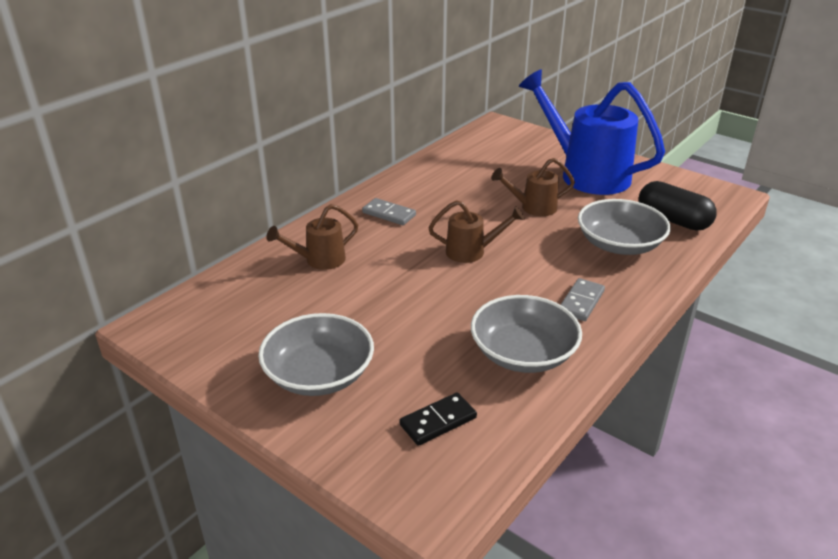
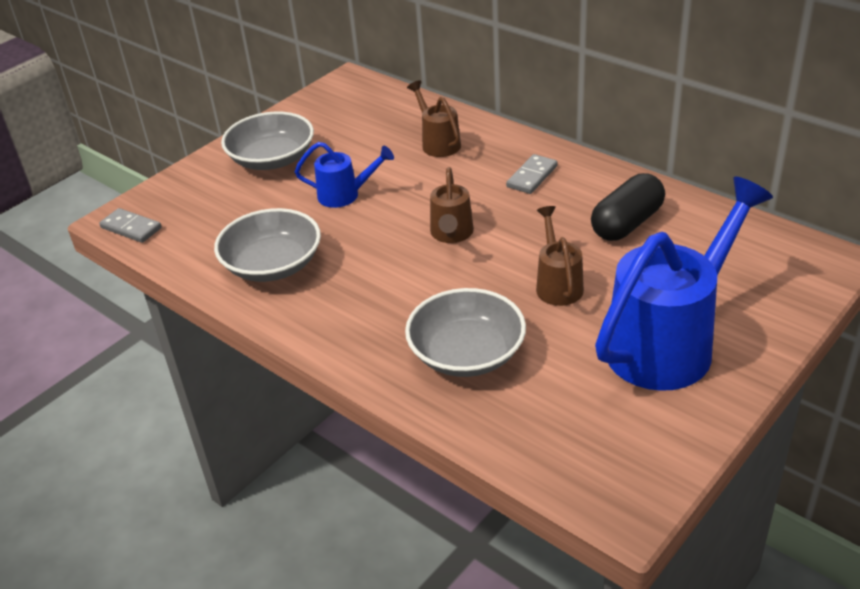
camera: 95 degrees right, 5 degrees up
(403, 314) = (344, 195): none -> blue watering can
(438, 421) = (201, 218): black domino -> none
(581, 302) = (348, 309): grey domino -> grey domino (131, 228)
(673, 220) = (533, 418): black capsule -> black capsule (627, 223)

